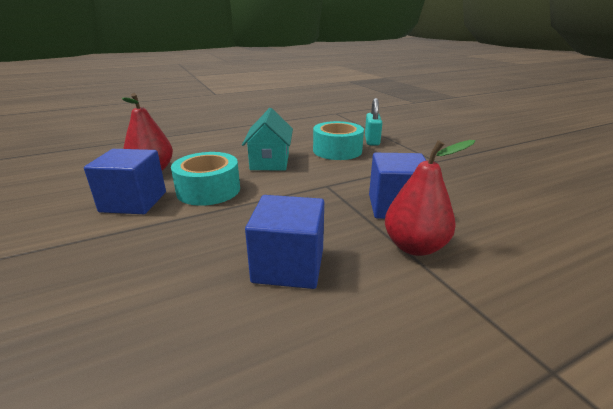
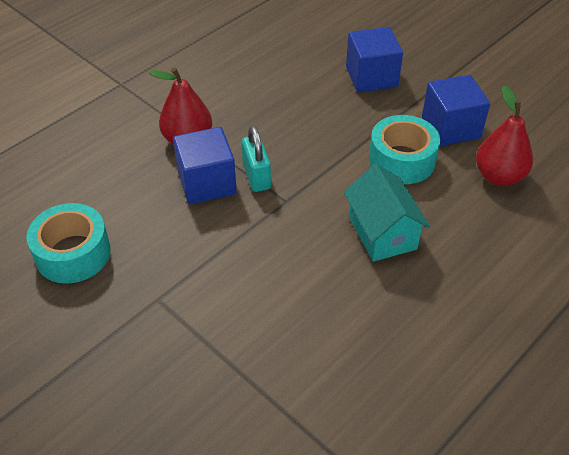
camera: 160 degrees right, 20 degrees up
(288, 265) = (274, 103): blue cube -> blue cube (371, 77)
(337, 150) = (308, 291): turquoise tape -> turquoise tape (73, 253)
(372, 141) = (264, 346): turquoise padlock -> turquoise padlock (256, 176)

